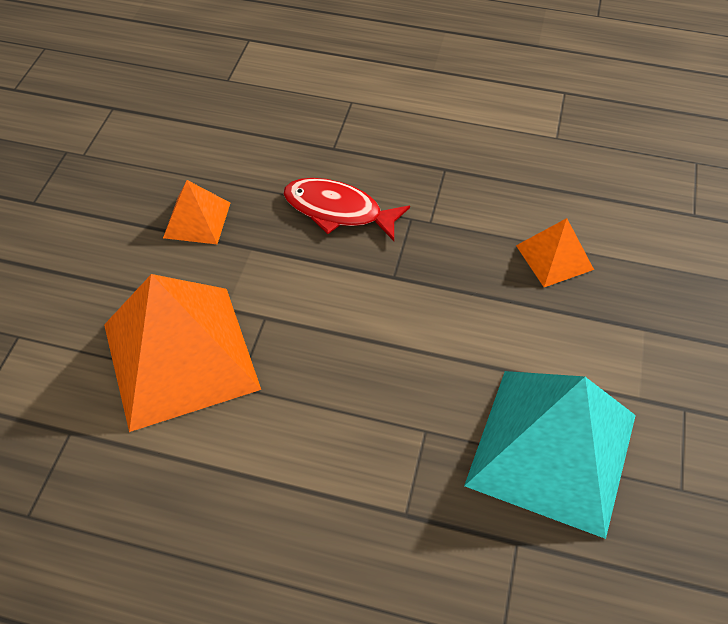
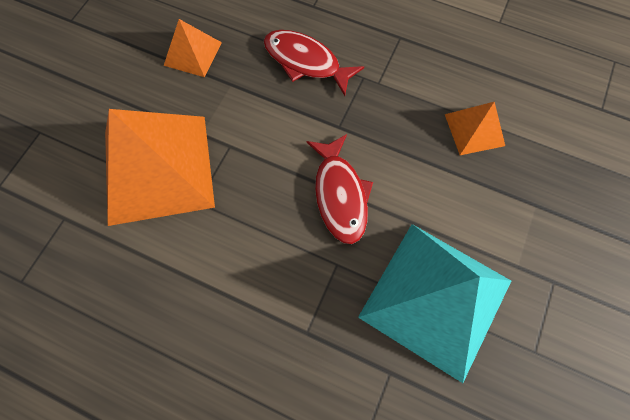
camera: 10 degrees right, 15 degrees up
(412, 352) = (340, 195): none -> red fish

